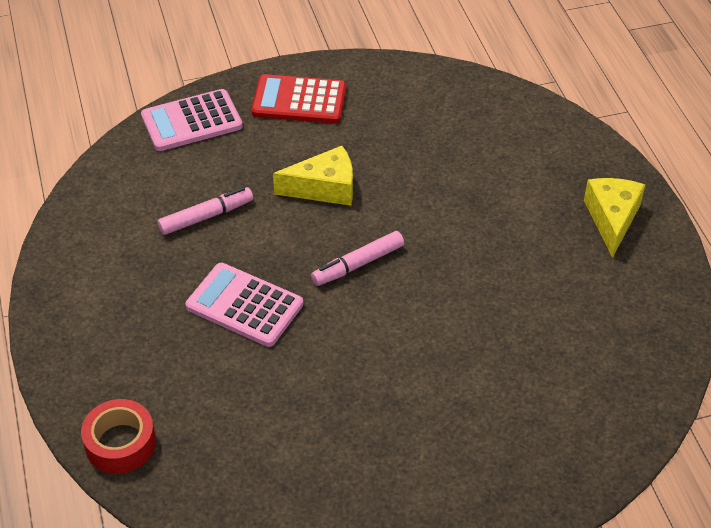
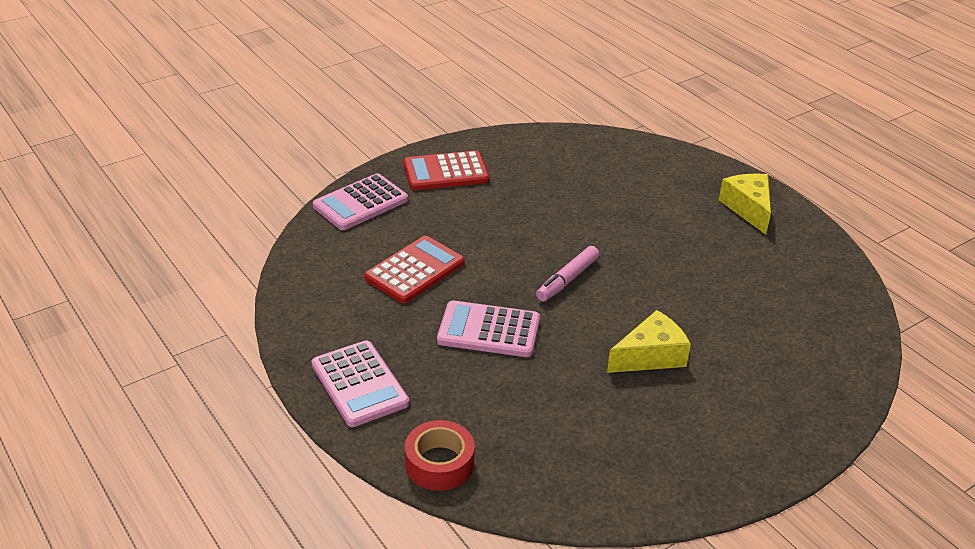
camera: 20 degrees left, 10 degrees down
(88, 336) = (359, 384): none -> pink calculator
(206, 216) = (415, 270): pink marker -> red calculator
(324, 188) = (505, 230): yellow cheese -> yellow cheese (650, 356)

